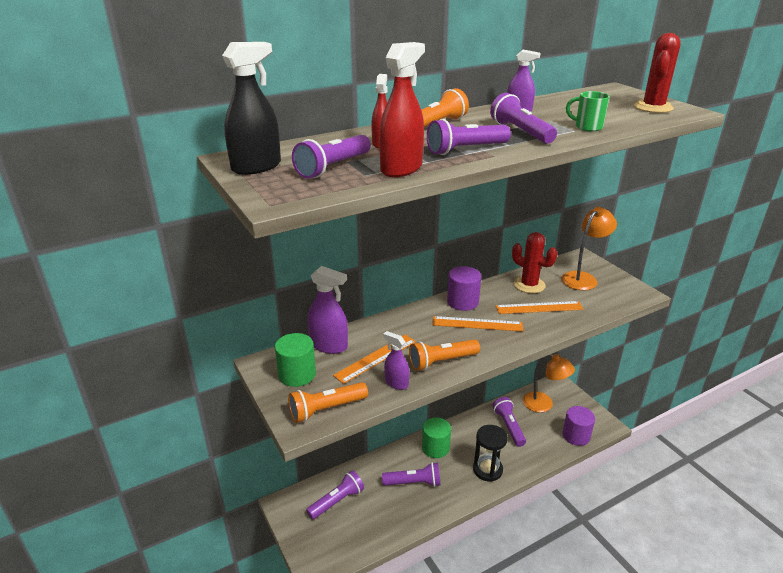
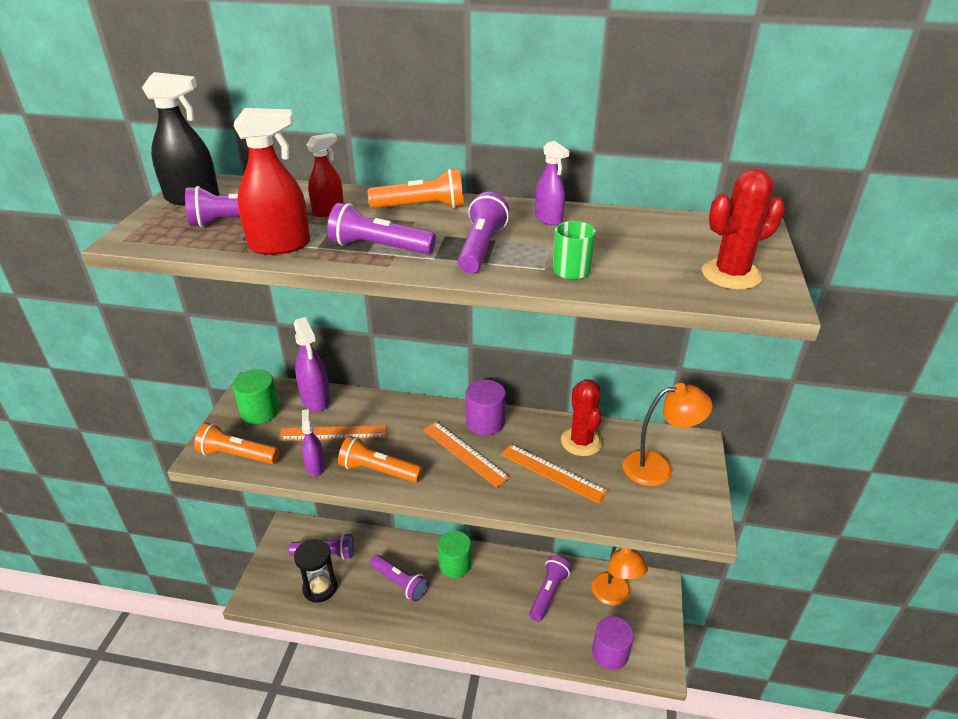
camera: 40 degrees right, 5 degrees up
(487, 470) = (477, 620): black hourglass -> black hourglass (320, 588)

